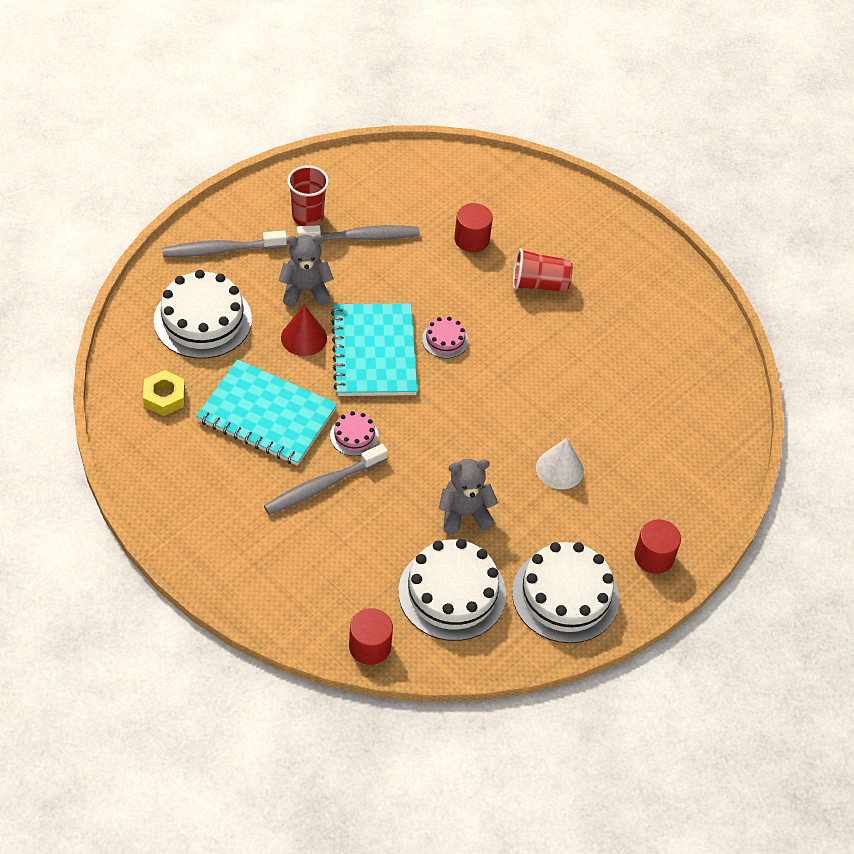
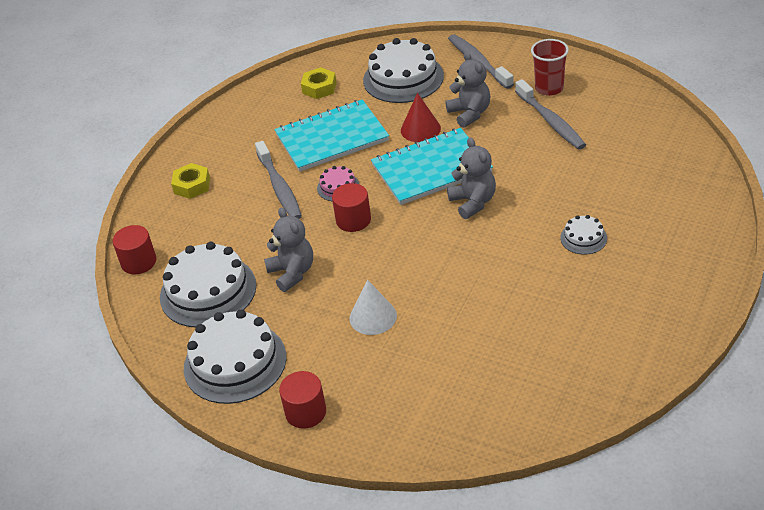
camera: 80 degrees right, 10 degrees down
(266, 565) = (192, 185): none -> yellow nut
(267, 415) = (332, 138): turquoise notebook -> turquoise notebook turned 60 degrees clockwise
(322, 486) = (279, 187): grey toothbrush -> grey toothbrush turned 150 degrees counterclockwise
(445, 340) = (473, 202): pink cake -> grey teddy bear
(471, 239) = (602, 181): red cylinder -> red cylinder (353, 220)
(539, 284) = (583, 238): red cup -> white cake

